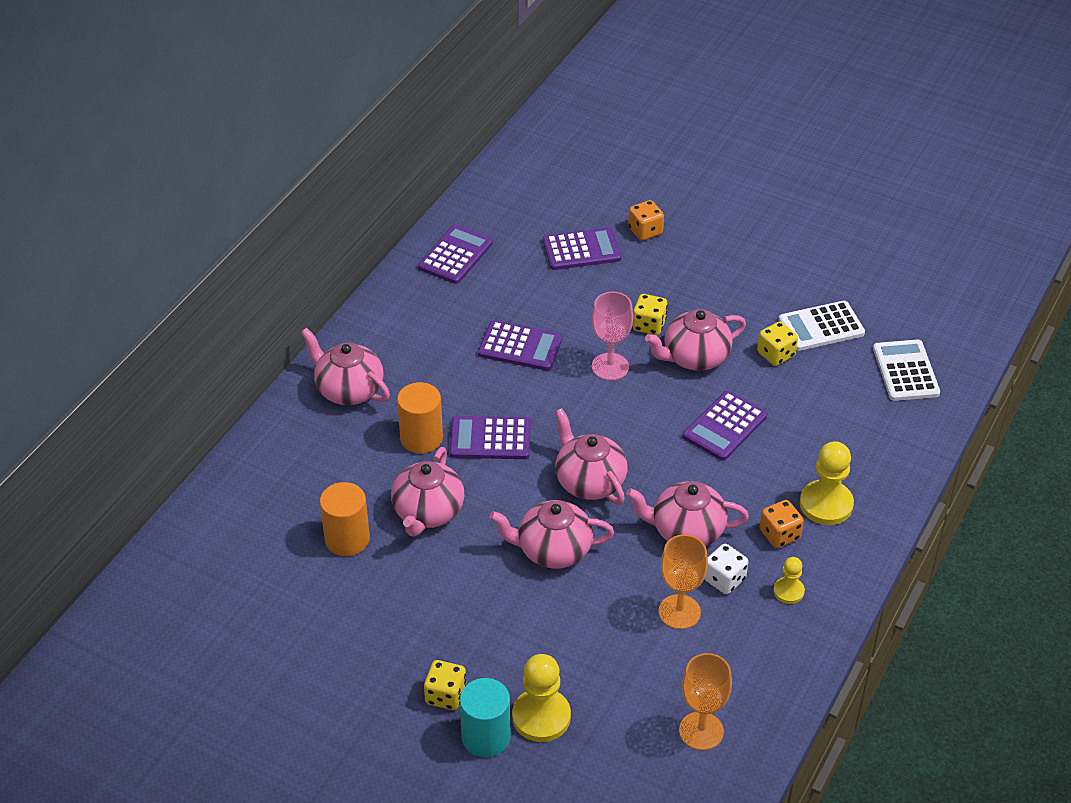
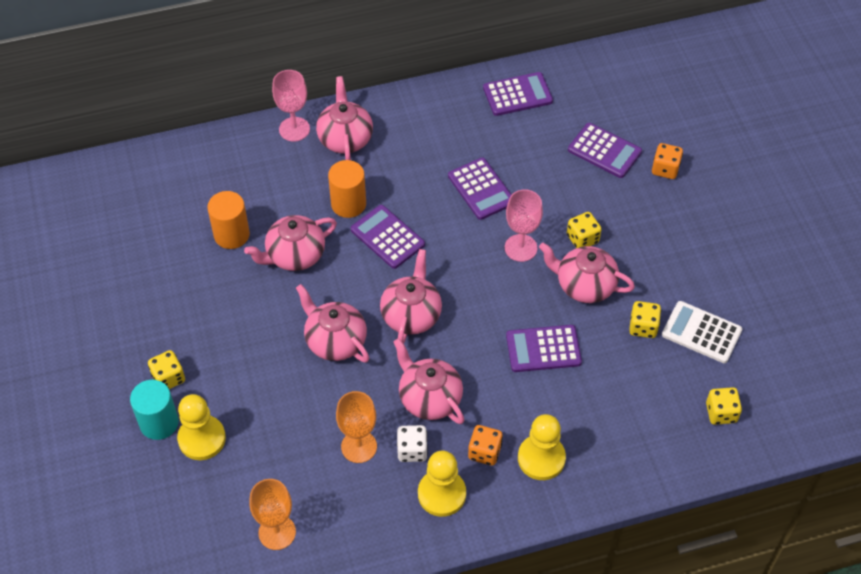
camera: 45 degrees right, 10 degrees up
(291, 415) = (294, 129): none -> pink goblet
(788, 591) = (441, 494): yellow pawn -> yellow pawn, size x1.80
(905, 371) = (721, 413): white calculator -> yellow dice

